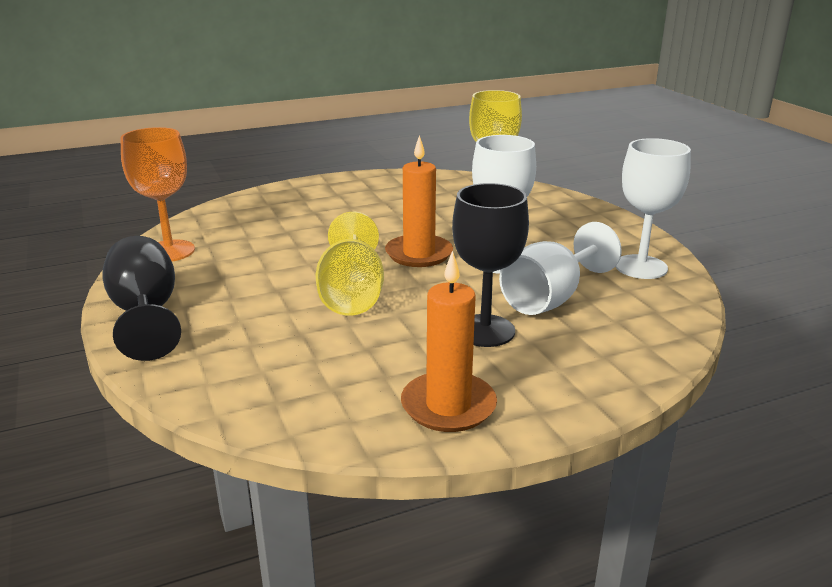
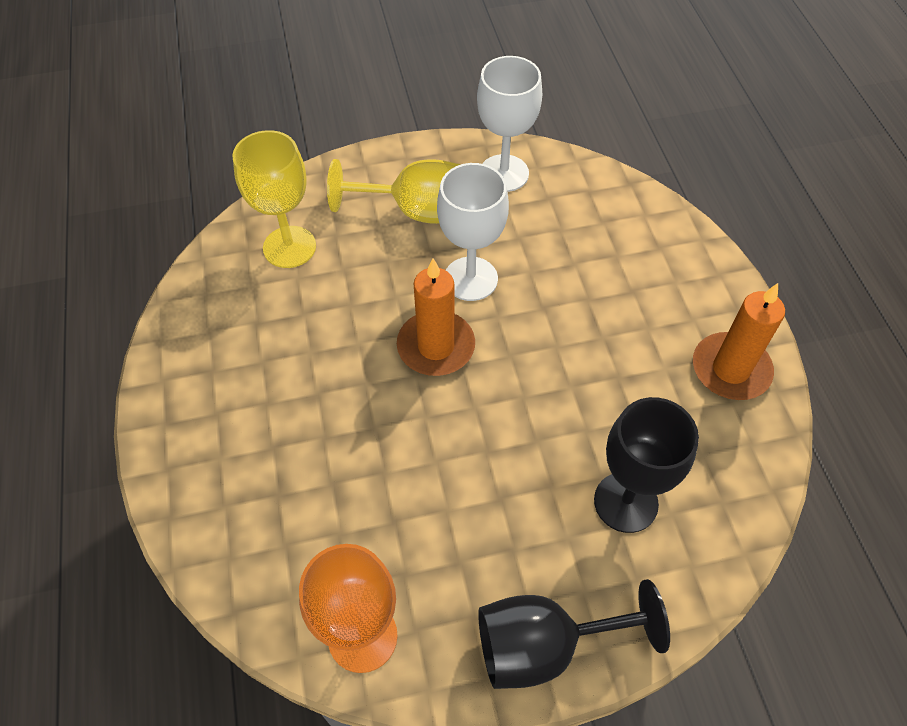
camera: 80 degrees left, 30 degrees up
(351, 295) = (525, 422): yellow goblet -> yellow goblet (415, 211)
(485, 331) = (612, 320): black goblet -> black goblet (625, 502)
(550, 299) = (557, 257): white goblet -> none

